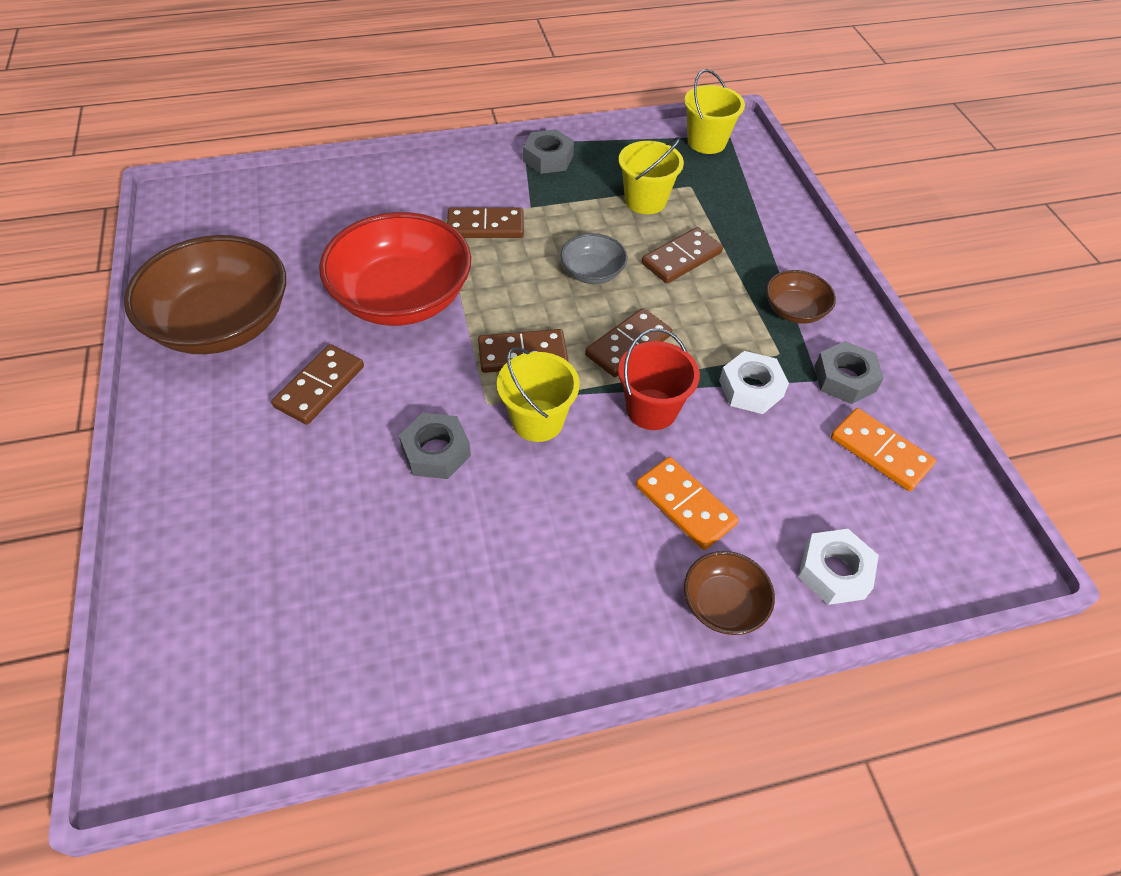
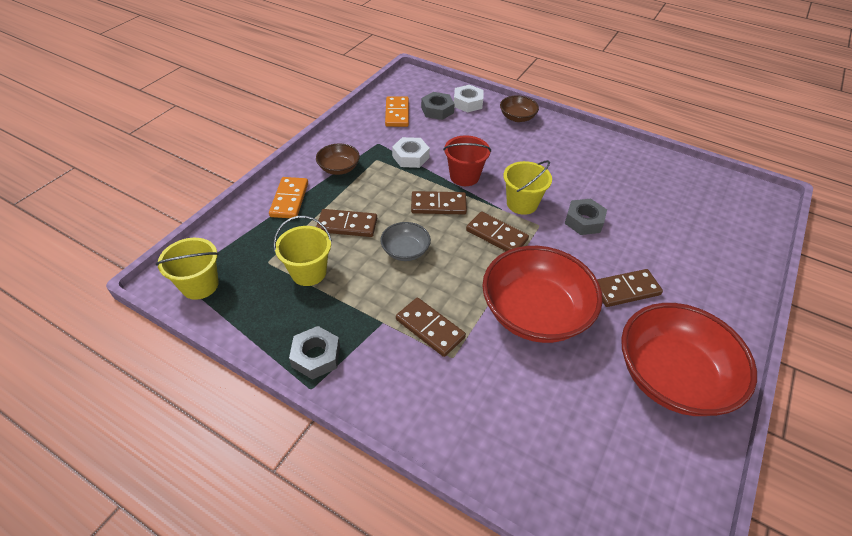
camera: 135 degrees left, 5 degrees down
(222, 324) = (671, 376): brown bowl -> red bowl
(685, 505) = (494, 143): orange domino -> orange domino (289, 199)
(844, 379) = (367, 136): grey nut -> grey nut (437, 110)

